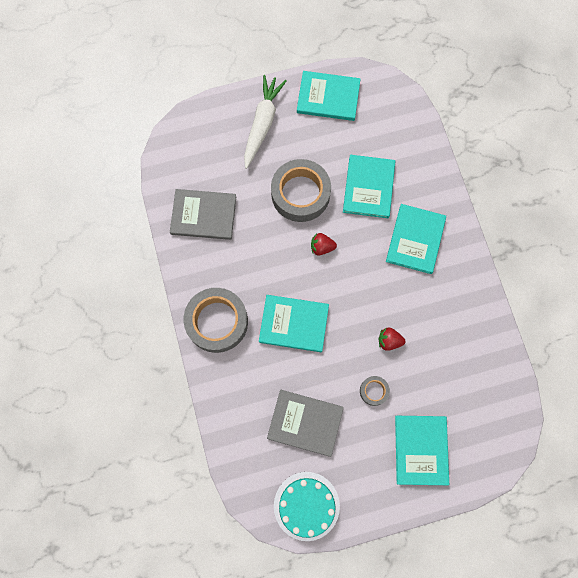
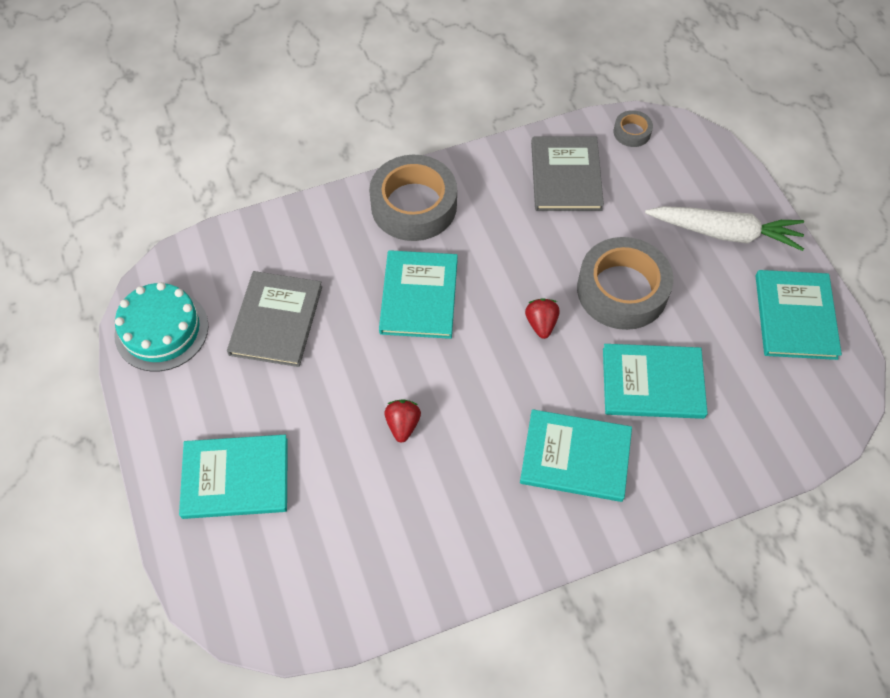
camera: 85 degrees right, 15 degrees down
(374, 391) = (324, 407): grey tape -> grey tape (632, 132)

